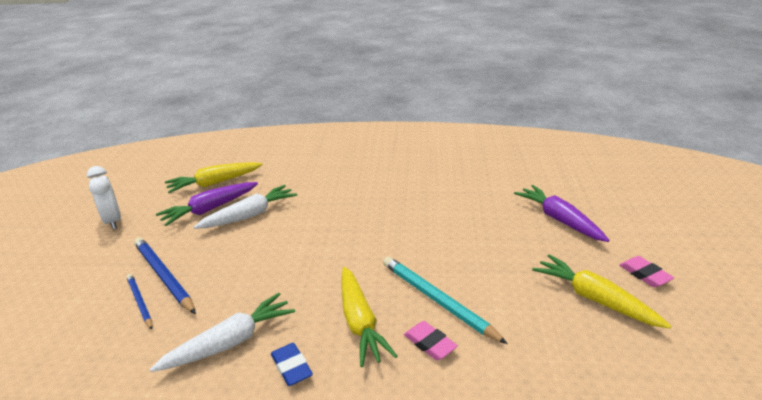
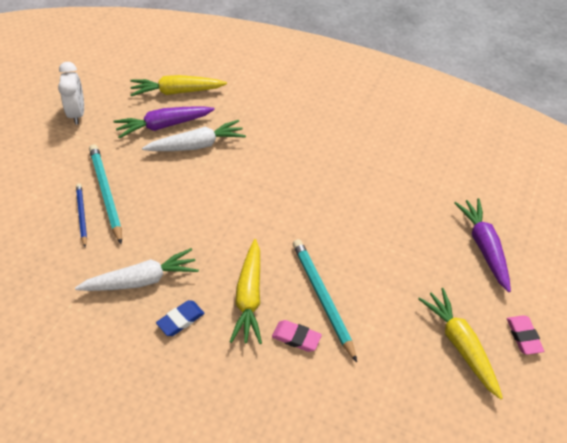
camera: 15 degrees right, 20 degrees up
(164, 276) = (106, 193): blue pencil -> turquoise pencil
(291, 367) = (180, 320): blue eraser -> blue eraser turned 60 degrees clockwise
(430, 343) = (296, 337): pink eraser -> pink eraser turned 45 degrees counterclockwise

